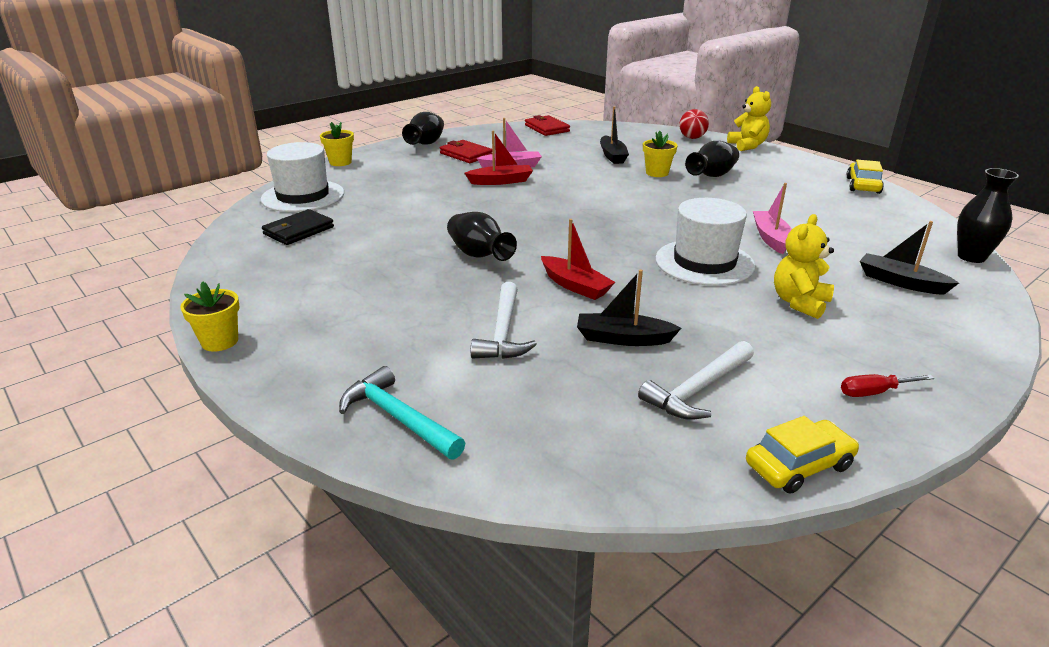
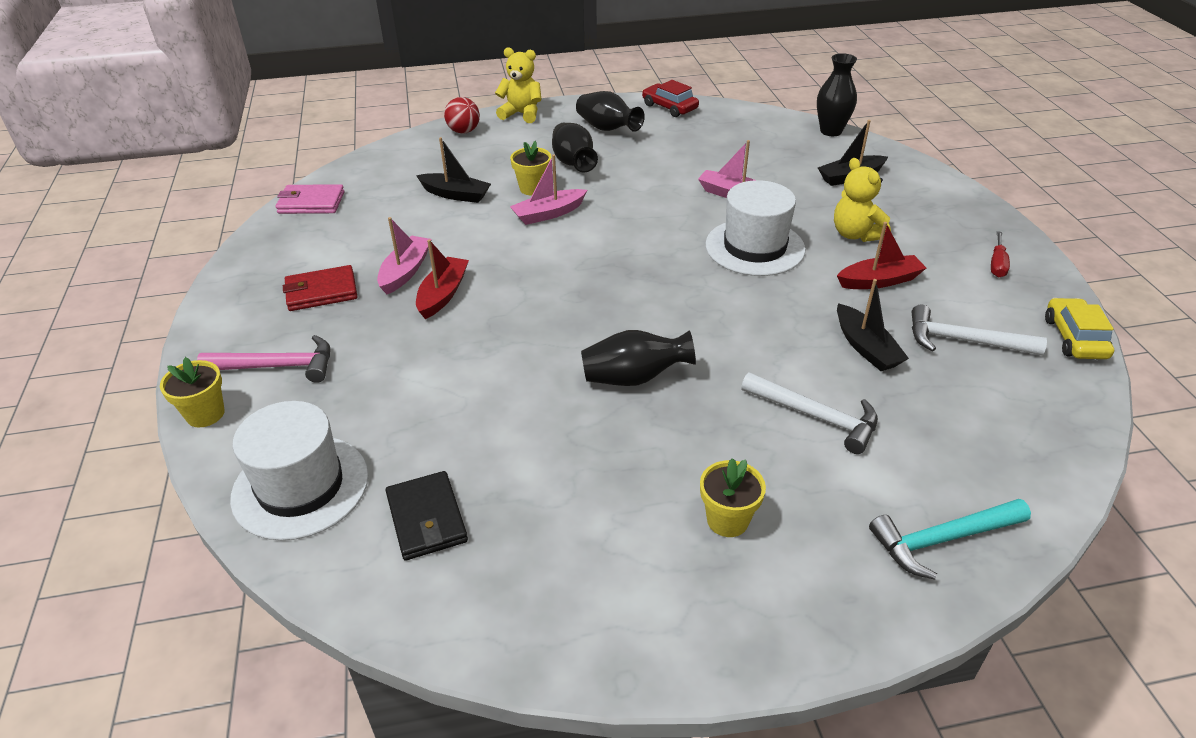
camera: 60 degrees left, 10 degrees up
(220, 341) = (710, 668): yellow flower pot -> yellow flower pot (727, 520)
(391, 164) = (278, 366): none -> pink hammer
(426, 144) = (236, 312): black vase -> black vase (607, 129)
(546, 128) = (311, 203): red wallet -> pink wallet
(575, 286) = (750, 337): red boat -> red boat (879, 281)
(623, 338) = (866, 347): black boat -> black boat turned 60 degrees counterclockwise
(633, 185) = (548, 214): none -> pink boat
(698, 390) = (963, 341): white hammer -> white hammer turned 120 degrees clockwise
(863, 185) = (669, 107): yellow car -> red car

